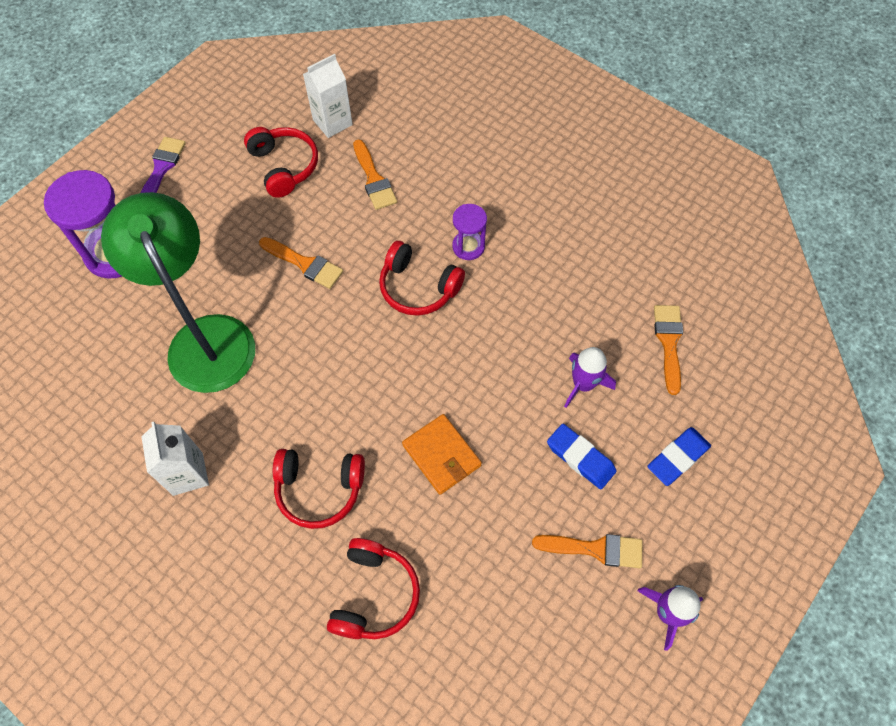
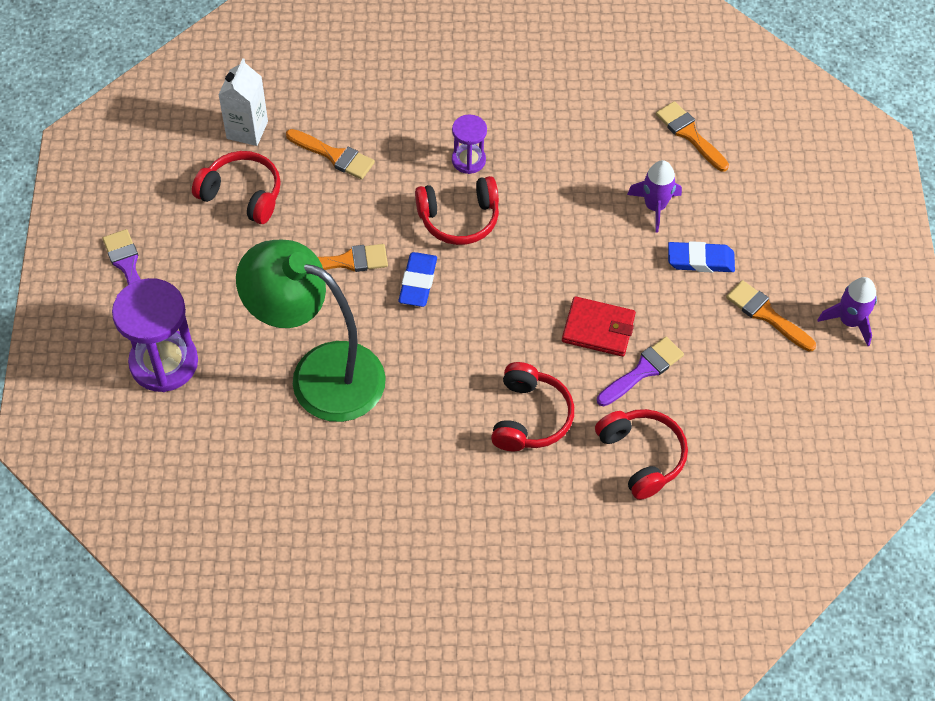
camera: 40 degrees left, 5 degrees down
(188, 474) = (414, 480): white carton -> none
(319, 489) = (529, 417): red headphones -> red headphones turned 45 degrees counterclockwise
(441, 455) = (598, 329): orange wallet -> red wallet
(445, 519) = (643, 370): none -> purple brush
(595, 549) = (766, 314): orange brush -> orange brush turned 105 degrees counterclockwise
(678, 458) = (767, 213): blue eraser -> blue eraser (418, 282)

